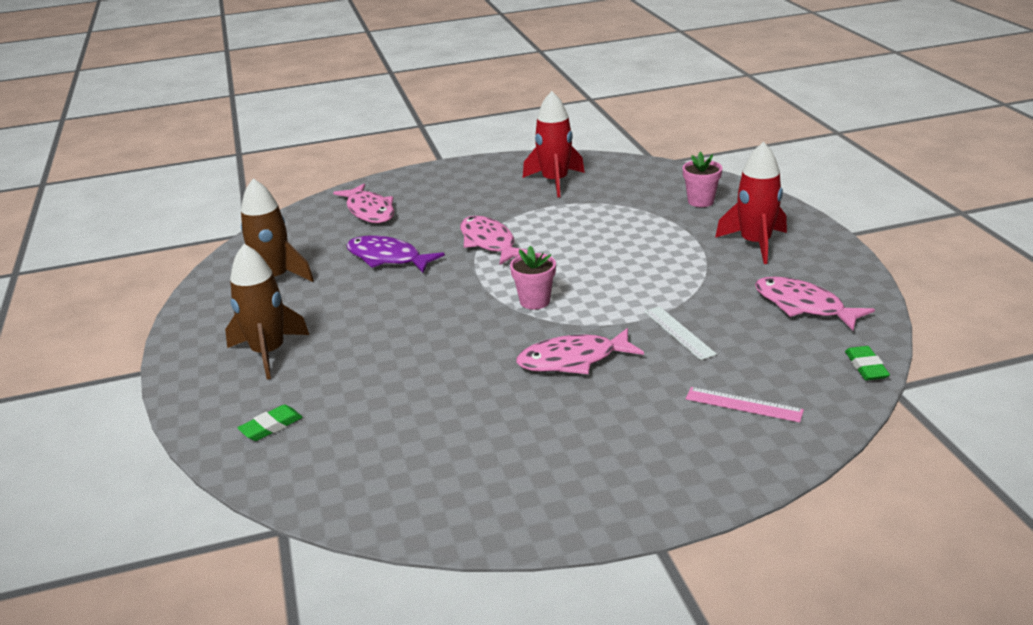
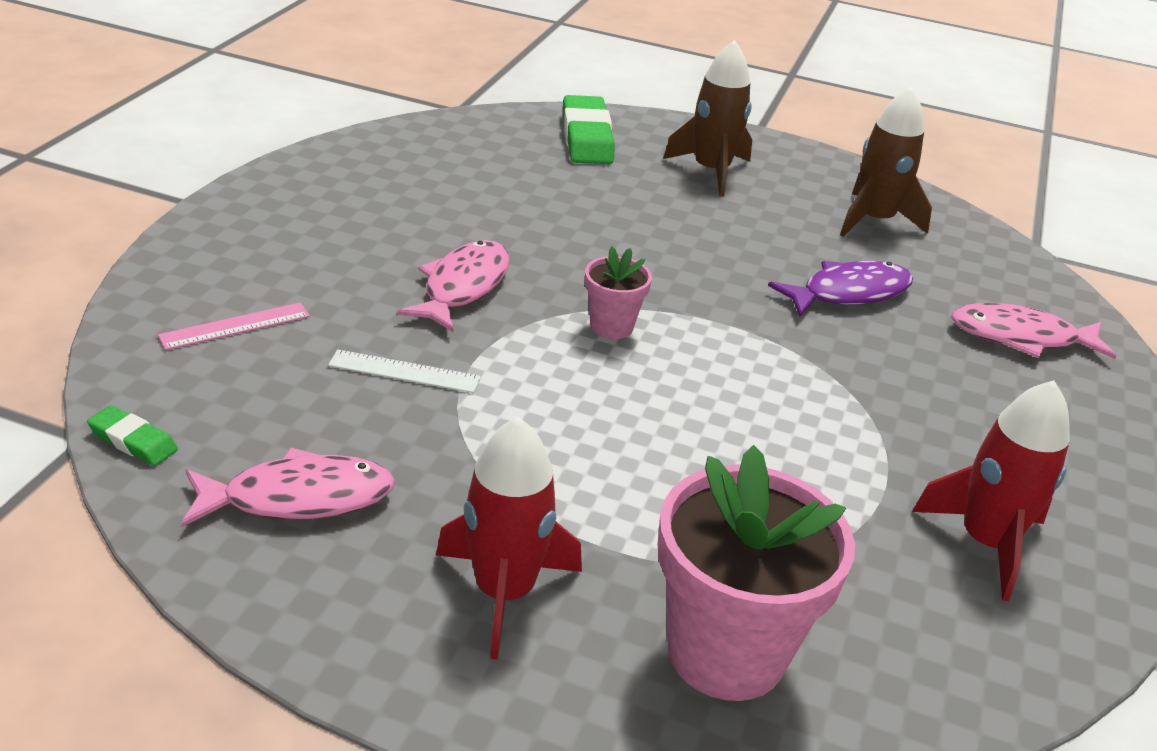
camera: 120 degrees right, 5 degrees up
(271, 426) = (586, 137): green eraser -> green eraser, size x1.94
(489, 242) = (811, 373): pink fish -> none
(700, 201) = (726, 652): pink flower pot -> pink flower pot, size x2.00

